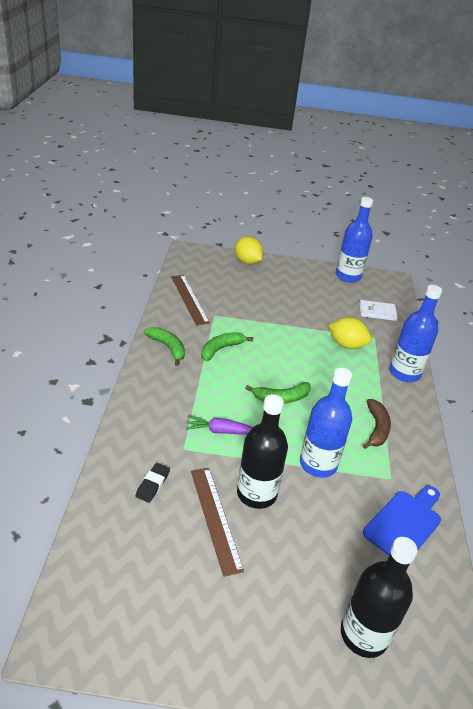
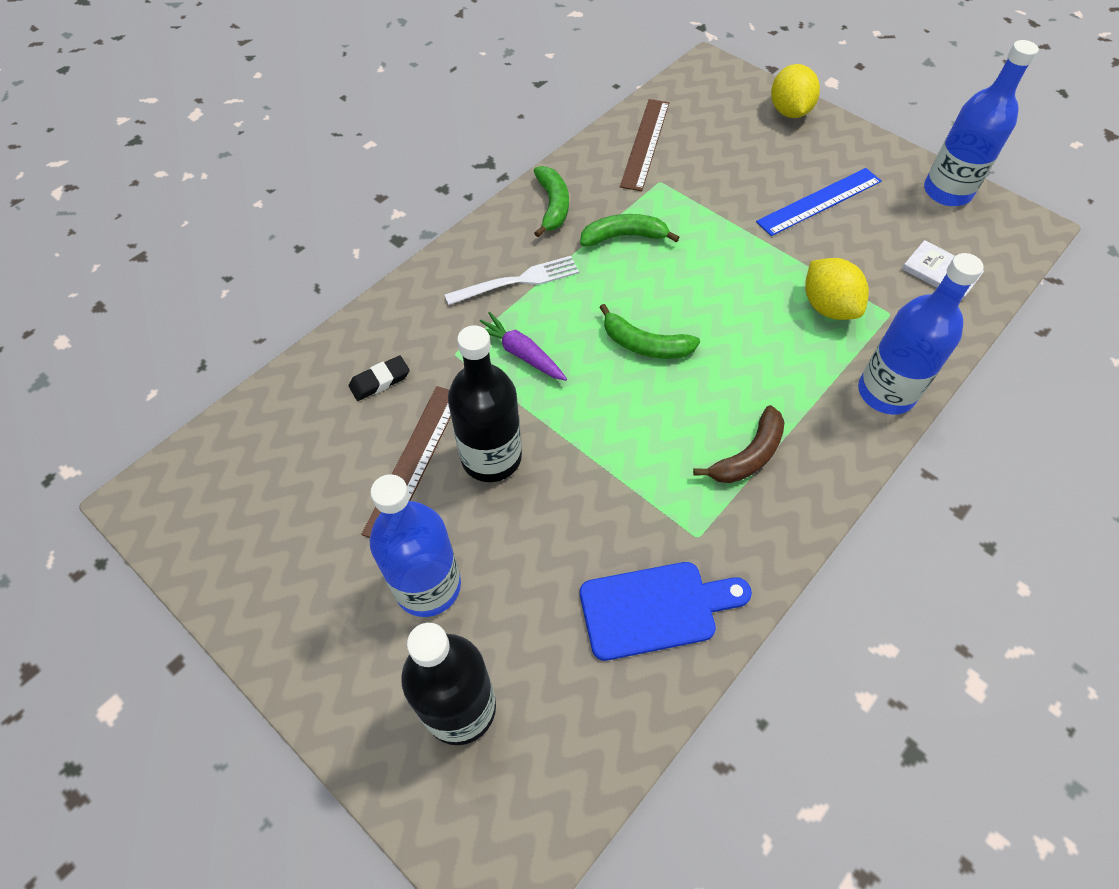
camera: 40 degrees right, 20 degrees up
(185, 394) = (519, 280): none -> white fork
(299, 298) = (819, 201): none -> blue ruler
(318, 464) = (609, 462): blue bottle -> blue bottle (428, 586)

